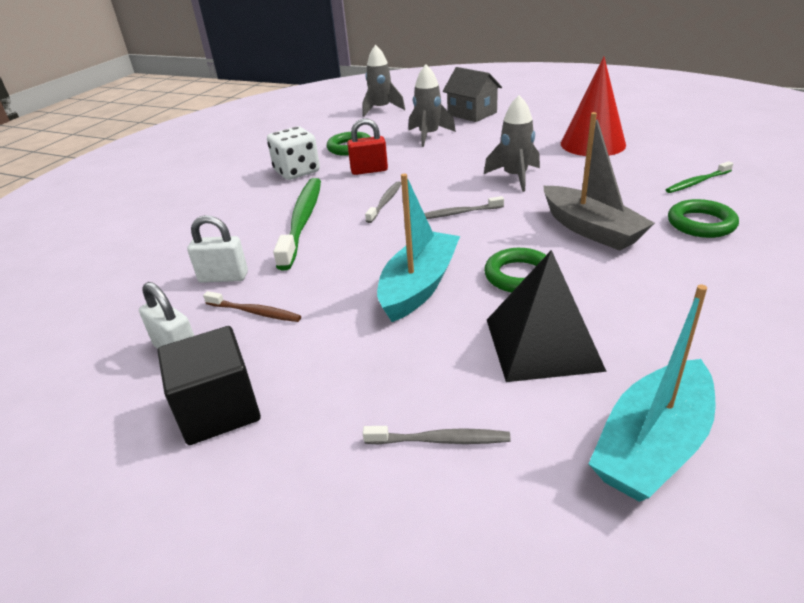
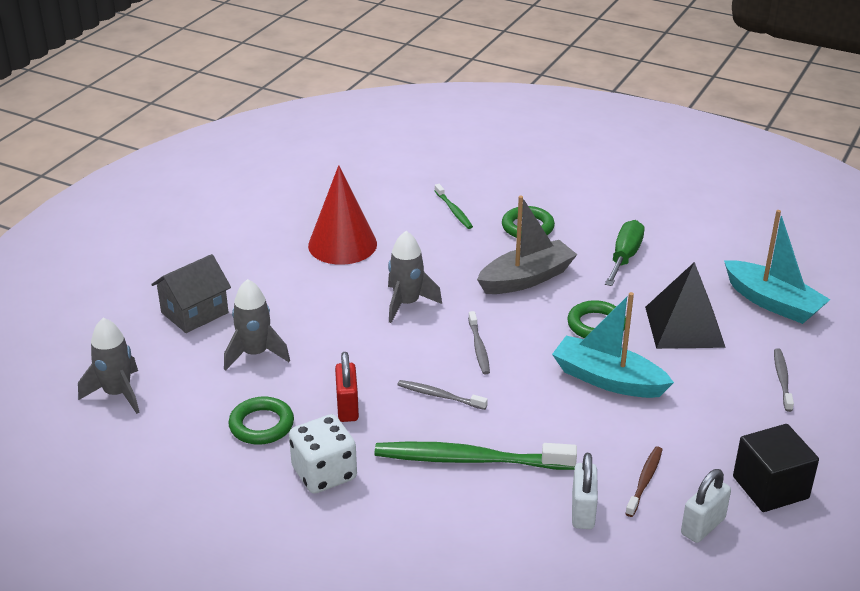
camera: 90 degrees left, 0 degrees up
(685, 293) = (624, 257): none -> green screwdriver

